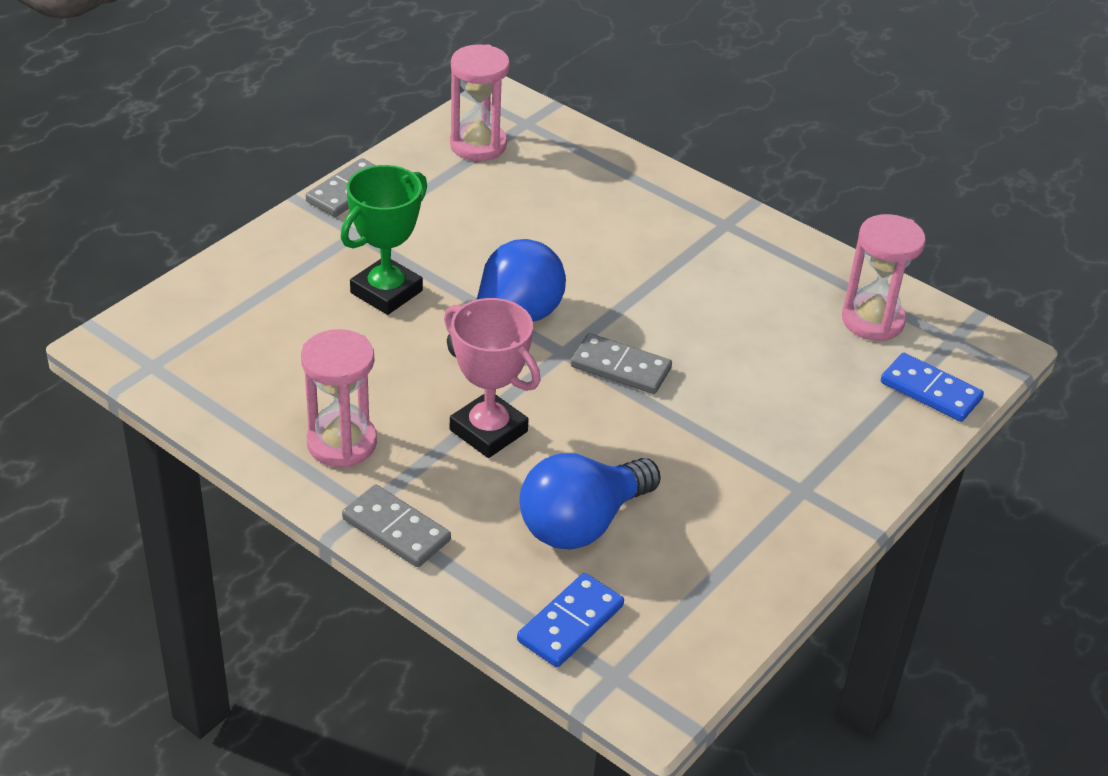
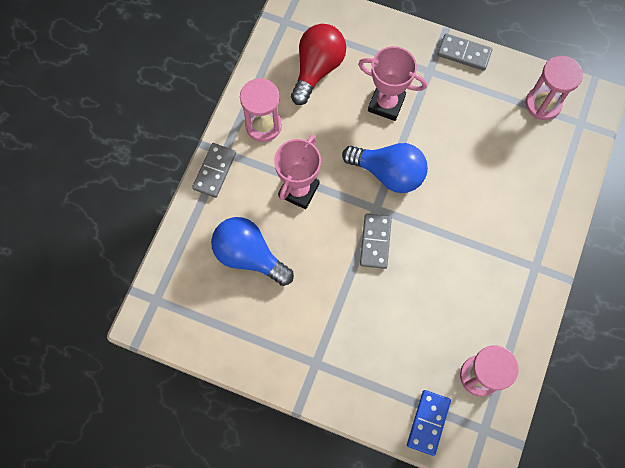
camera: 75 degrees right, 30 degrees up
(273, 350) = (317, 69): none -> red light bulb
(386, 292) = (386, 104): green trophy -> pink trophy
(570, 623) = (181, 269): blue domino -> none

